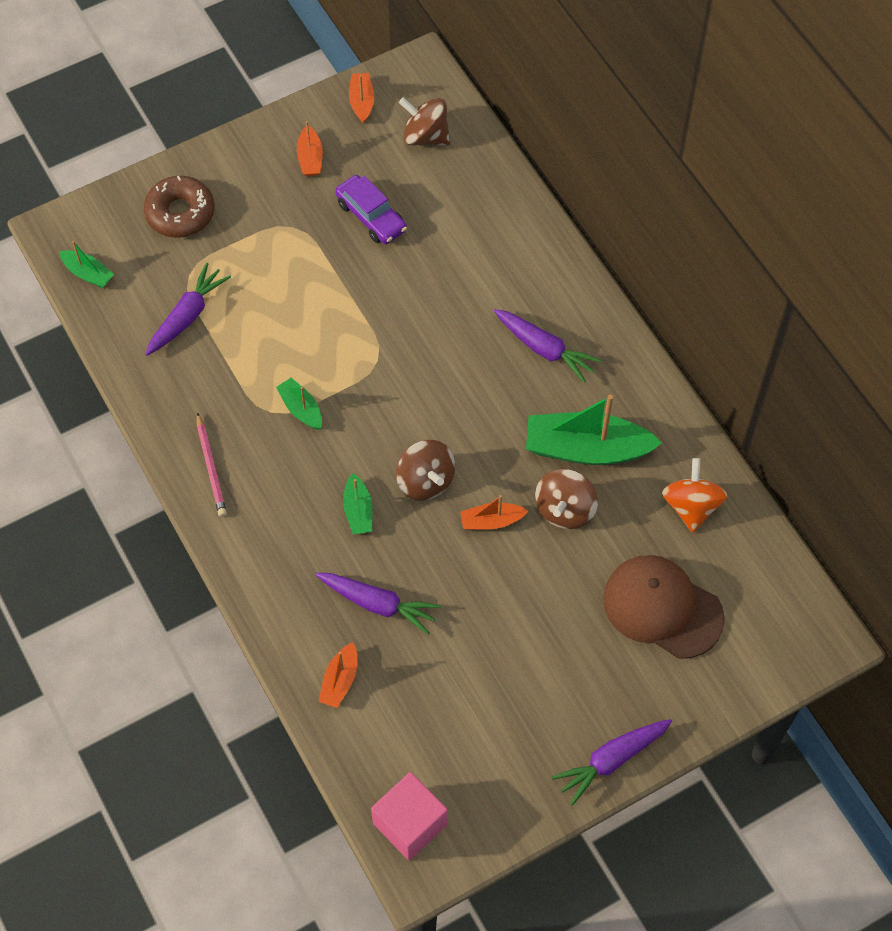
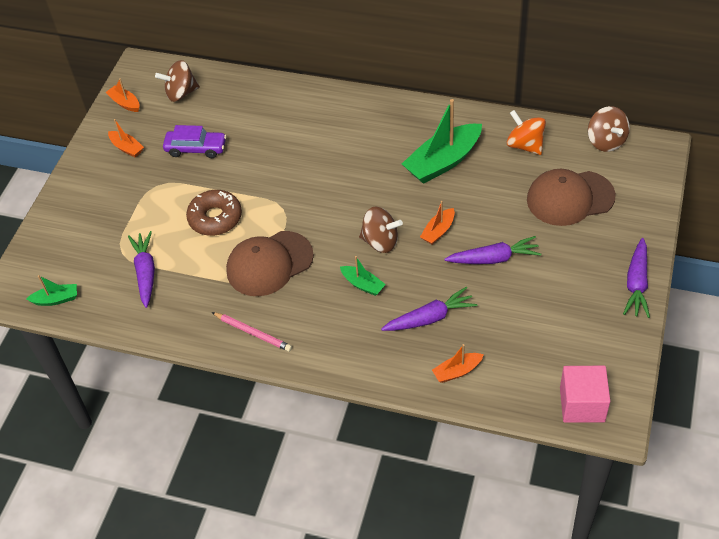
camera: 40 degrees left, 10 degrees down
(180, 213) = (79, 228): brown donut -> brown donut (215, 218)
(301, 409) = (269, 264): green boat -> brown cap
(340, 680) = (457, 371): orange boat -> orange boat turned 90 degrees clockwise
(545, 349) = (365, 136): purple carrot -> purple carrot (494, 258)
(565, 510) = (467, 196): brown spinning top -> brown spinning top (606, 141)

